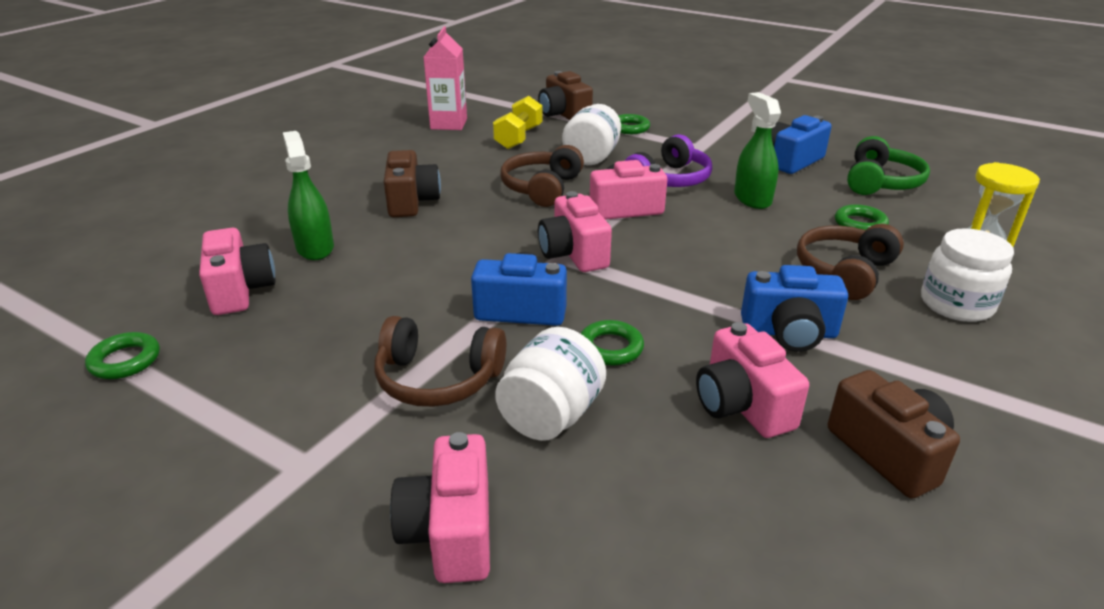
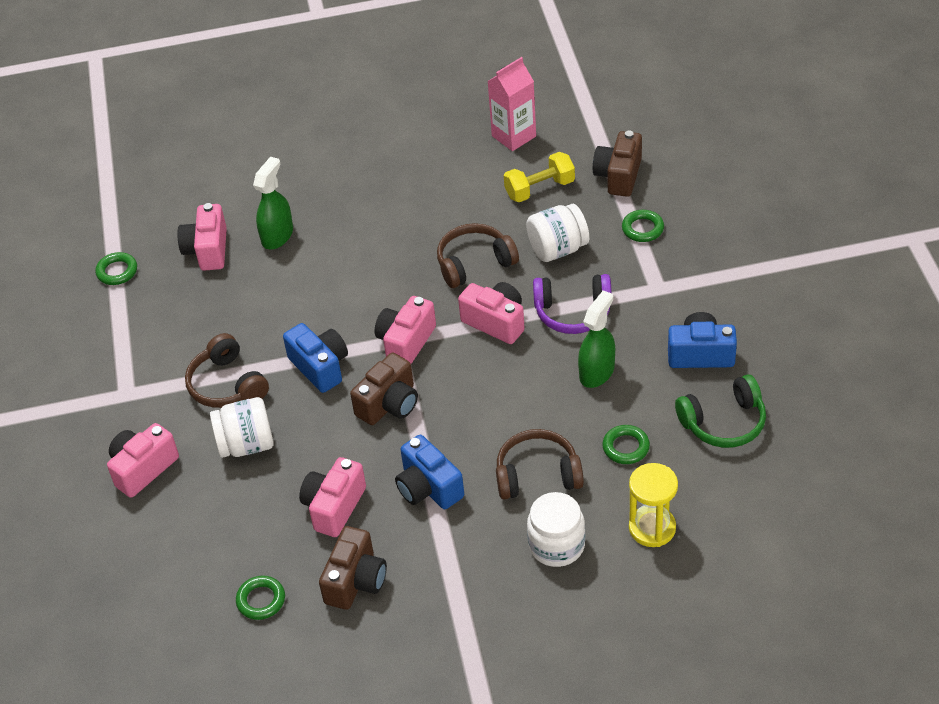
camera: 50 degrees right, 15 degrees up
(240, 290) = (207, 250): pink camera -> pink camera turned 150 degrees clockwise
(411, 201) = (377, 223): brown camera -> brown camera (389, 404)
(610, 348) = (326, 426): green ring -> green ring (261, 600)

